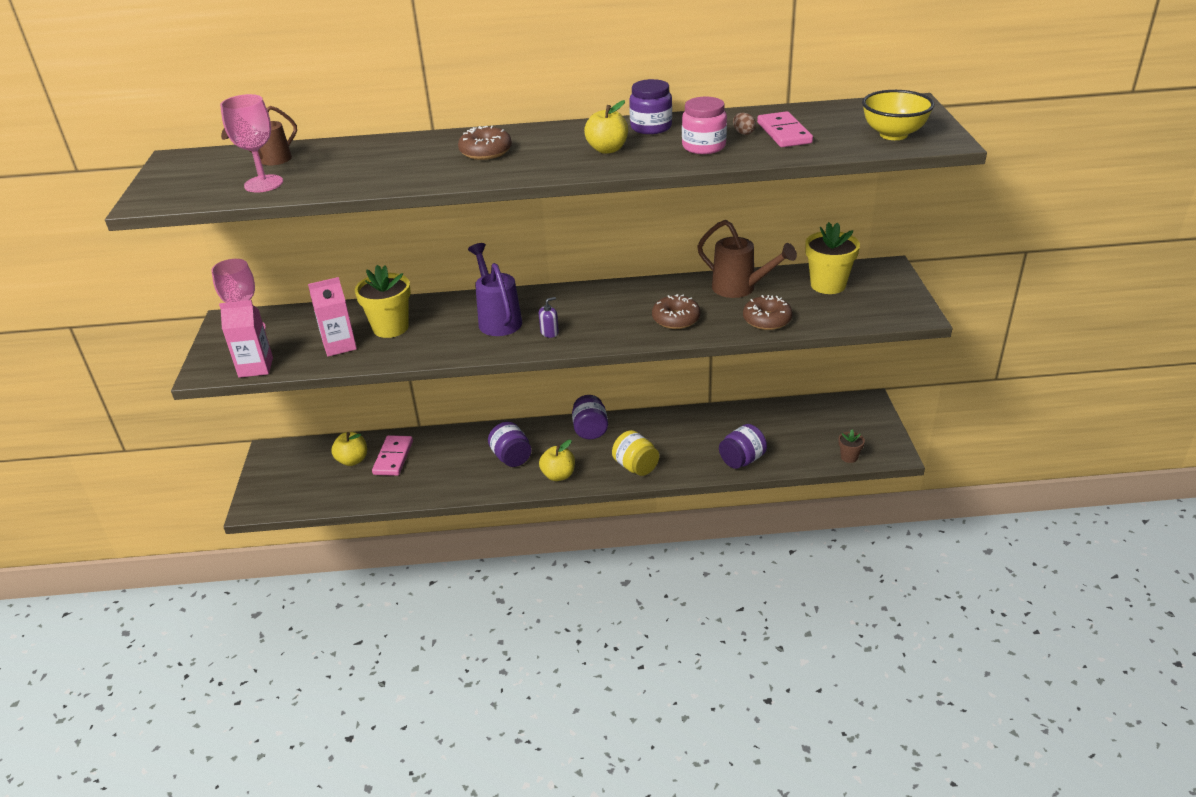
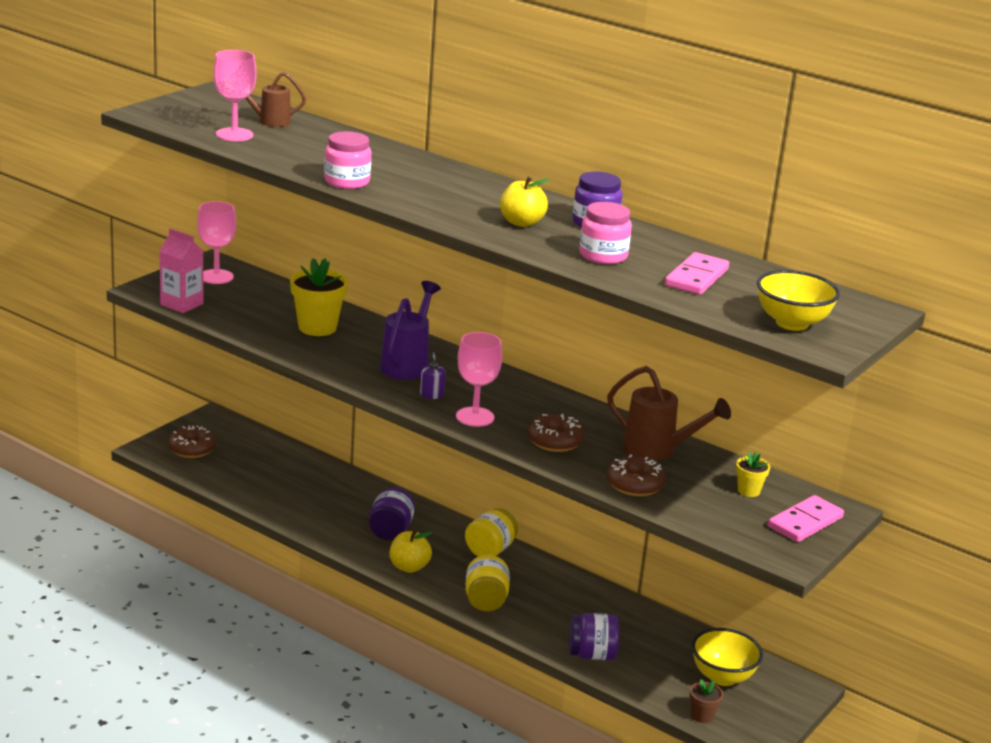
camera: 35 degrees right, 10 degrees down
(339, 345) = (261, 320): pink carton -> none
(352, 460) = (263, 459): yellow apple -> none
(393, 457) = (297, 475): pink domino -> pink domino (805, 522)
(428, 179) = (347, 182): none -> pink jar
(485, 152) = (427, 182): brown donut -> brown donut (192, 449)
(549, 332) = (432, 395): purple soap dispenser -> purple soap dispenser turned 105 degrees counterclockwise
(590, 430) = (490, 550): purple jar -> yellow jar
(602, 332) = (475, 417): none -> pink goblet
(740, 289) = (658, 450): brown watering can -> brown watering can turned 45 degrees counterclockwise
(743, 133) = (661, 262): brown egg -> none
(824, 425) = (722, 677): none -> yellow bowl
(828, 285) = (748, 491): yellow flower pot -> yellow flower pot, size x0.51

